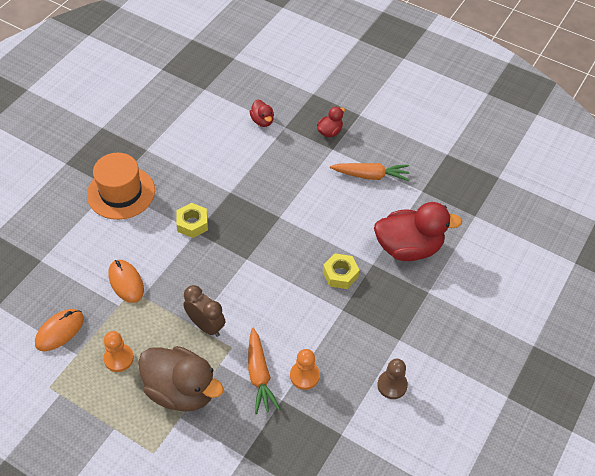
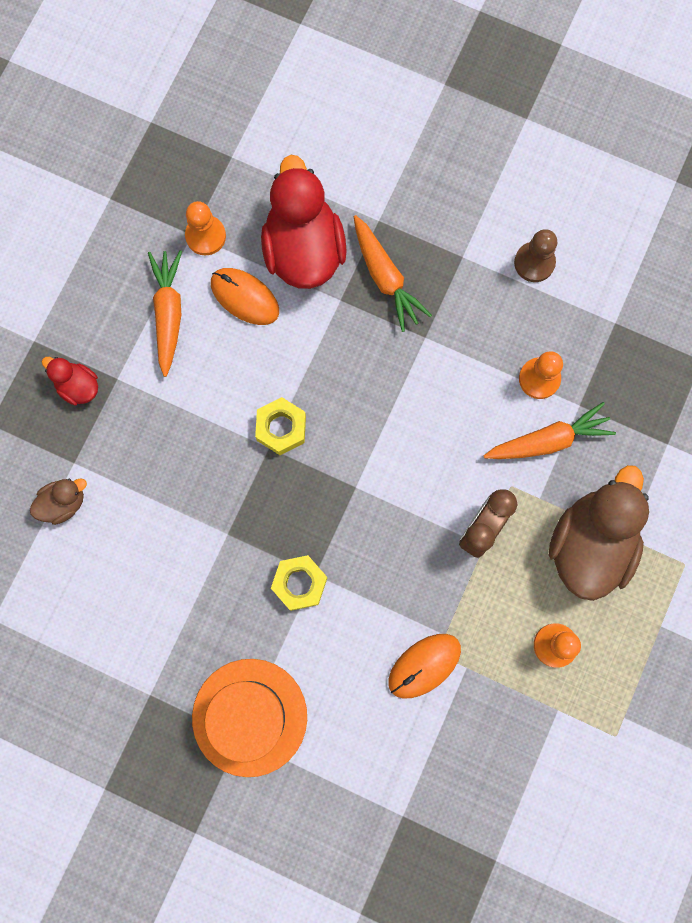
camera: 95 degrees left, 25 degrees up
(60, 331) = (524, 747): orange mouse -> orange mouse (244, 297)
(262, 121) = (63, 503): red duck -> brown duck
(340, 274) = (365, 345): yellow nut -> yellow nut (281, 428)
(386, 291) = (385, 278): none -> orange carrot
(420, 198) = (205, 236): none -> orange pawn

